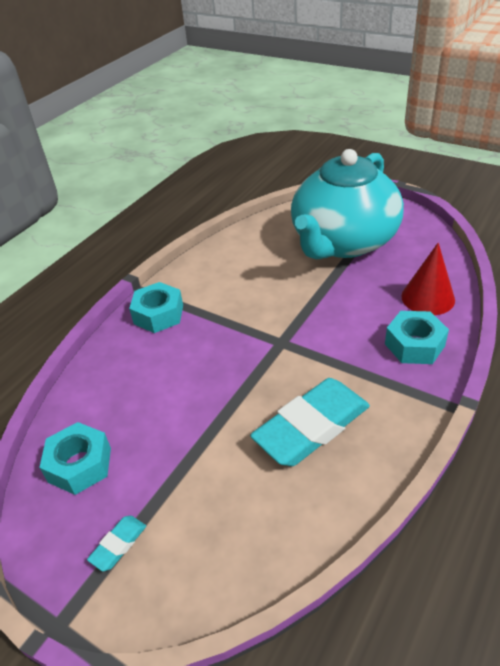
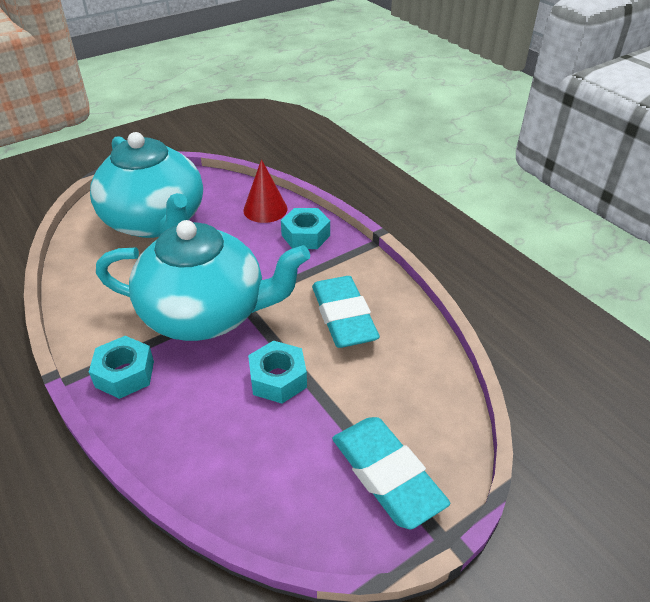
camera: 70 degrees left, 0 degrees up
(80, 465) = (281, 489): turquoise nut -> turquoise nut (278, 379)
(118, 545) = (386, 475): turquoise eraser -> turquoise eraser, size x2.32
(251, 327) = (206, 314): none -> turquoise teapot

